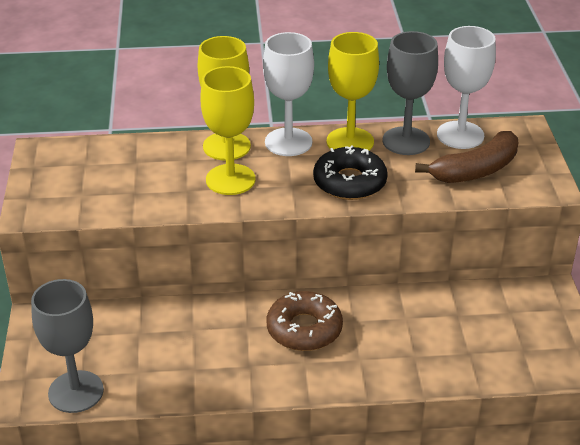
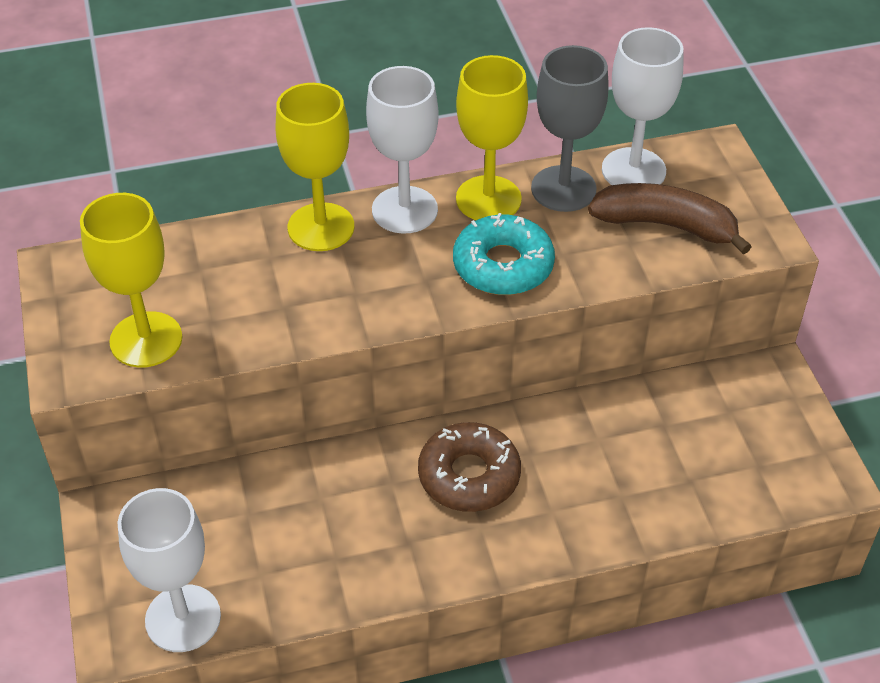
camera: 10 degrees left, 10 degrees up
(76, 392) = (183, 618): grey goblet -> white goblet
(230, 179) = (339, 282): yellow goblet -> yellow goblet (146, 340)
(349, 182) = (503, 265): black donut -> turquoise donut
(475, 170) = (666, 225): brown banana -> brown banana turned 120 degrees counterclockwise

